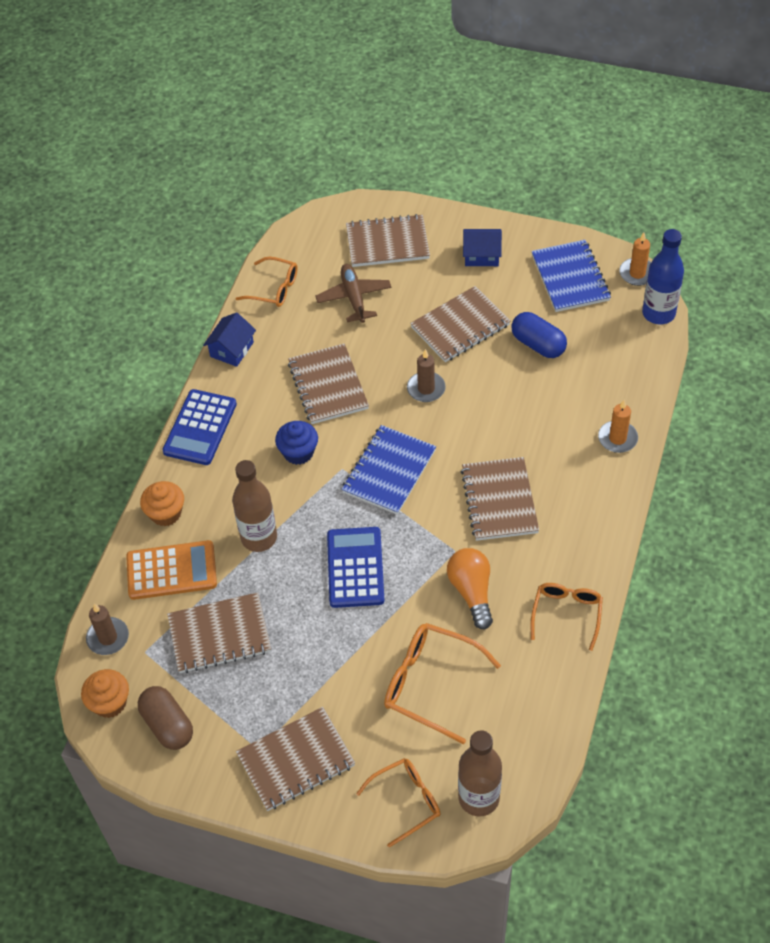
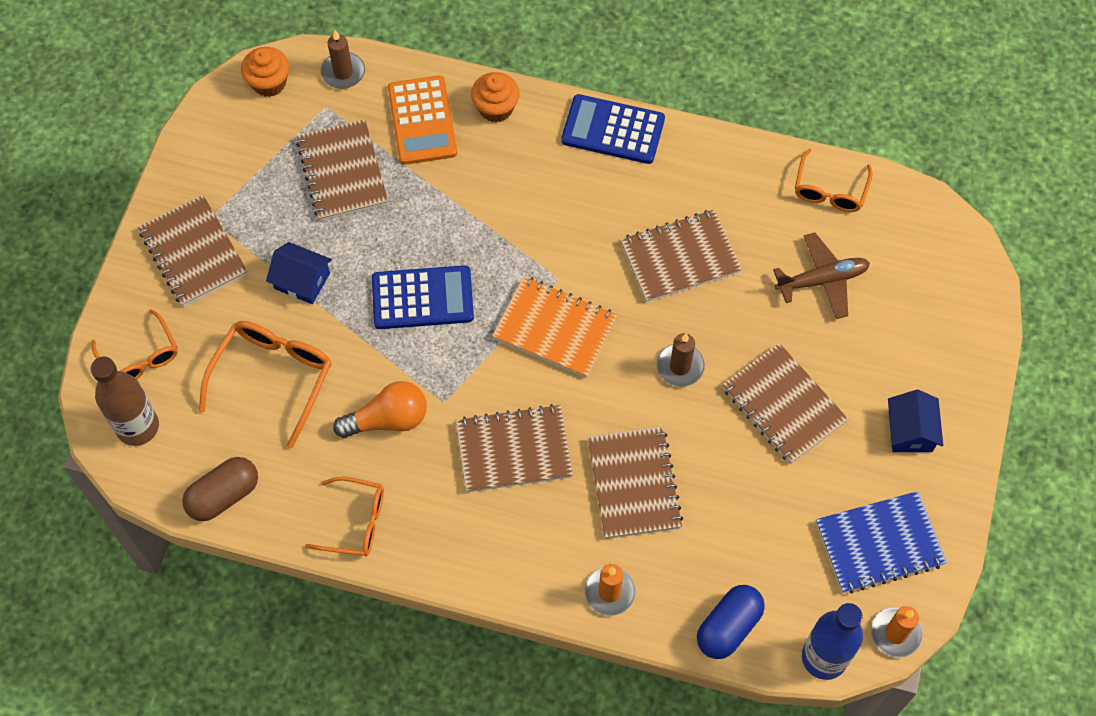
camera: 85 degrees right, 10 degrees up
(168, 725) = (241, 135): brown capsule -> brown capsule (224, 495)
(232, 349) = (730, 152): blue house -> blue house (302, 281)
(259, 538) = (463, 200): brown bottle -> none
(298, 452) = (580, 232): blue cupcake -> none
(387, 243) = (920, 316): brown notebook -> brown notebook (633, 484)
(389, 471) = (554, 329): blue notebook -> orange notebook
(538, 344) = (759, 499): blue capsule -> blue capsule (728, 627)

